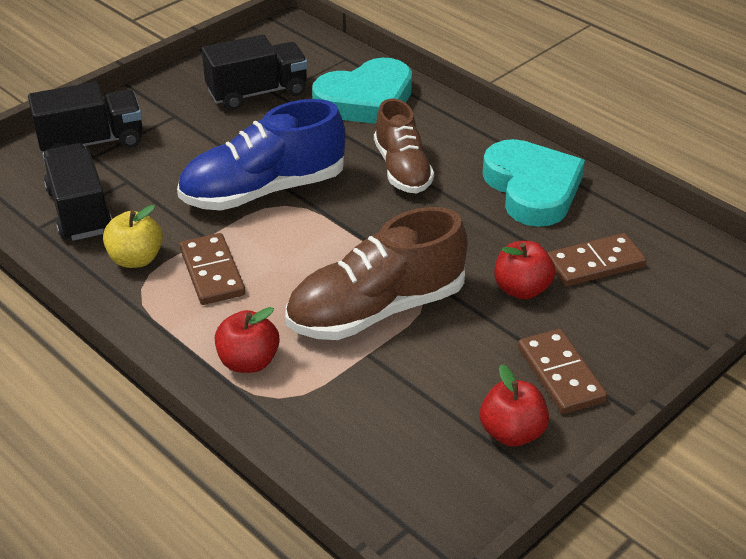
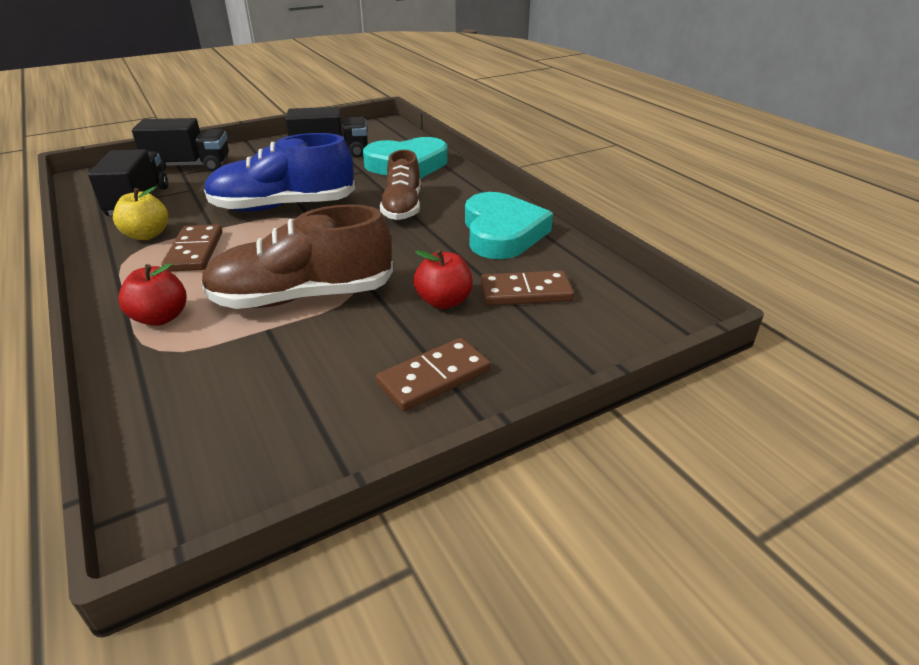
camera: 15 degrees right, 5 degrees down
(512, 432) = (348, 422): red apple -> none
(560, 374) = (434, 377): brown domino -> brown domino turned 60 degrees clockwise

